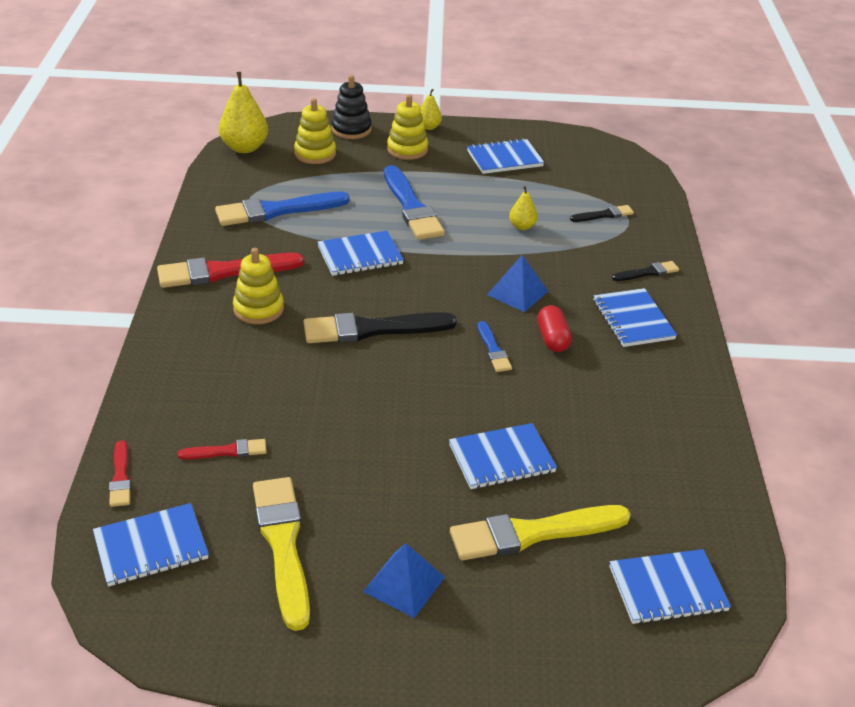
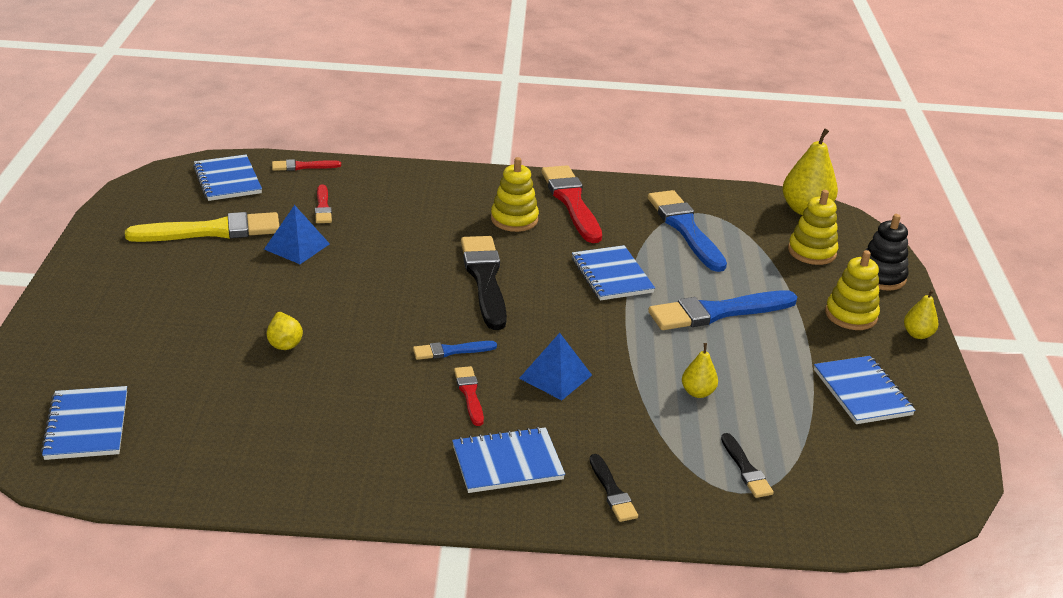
camera: 90 degrees right, 5 degrees down
(404, 584) = (151, 283): blue pyramid -> blue pyramid (297, 246)
(501, 459) = (284, 343): blue notebook -> yellow pear
(532, 533) = (183, 352): yellow brush -> none
(552, 339) = (469, 394): red capsule -> red brush

